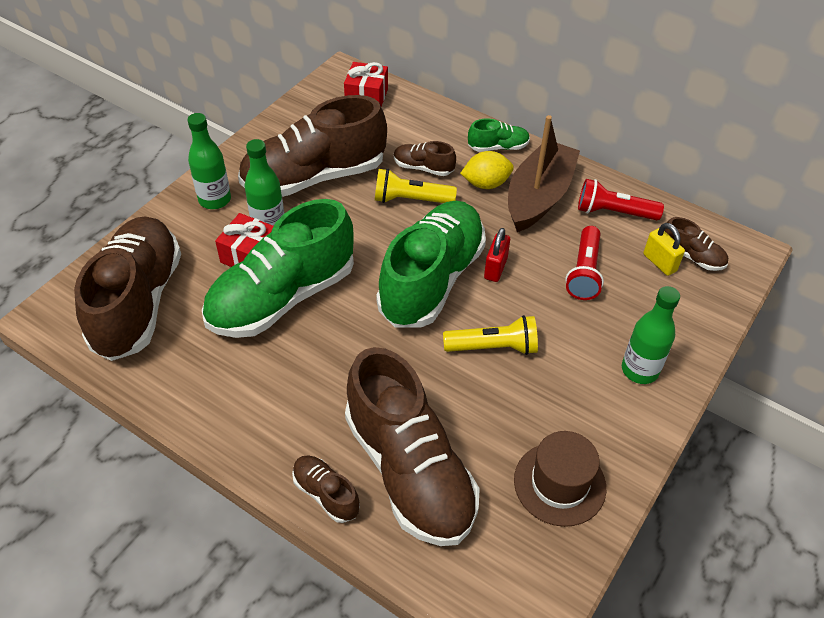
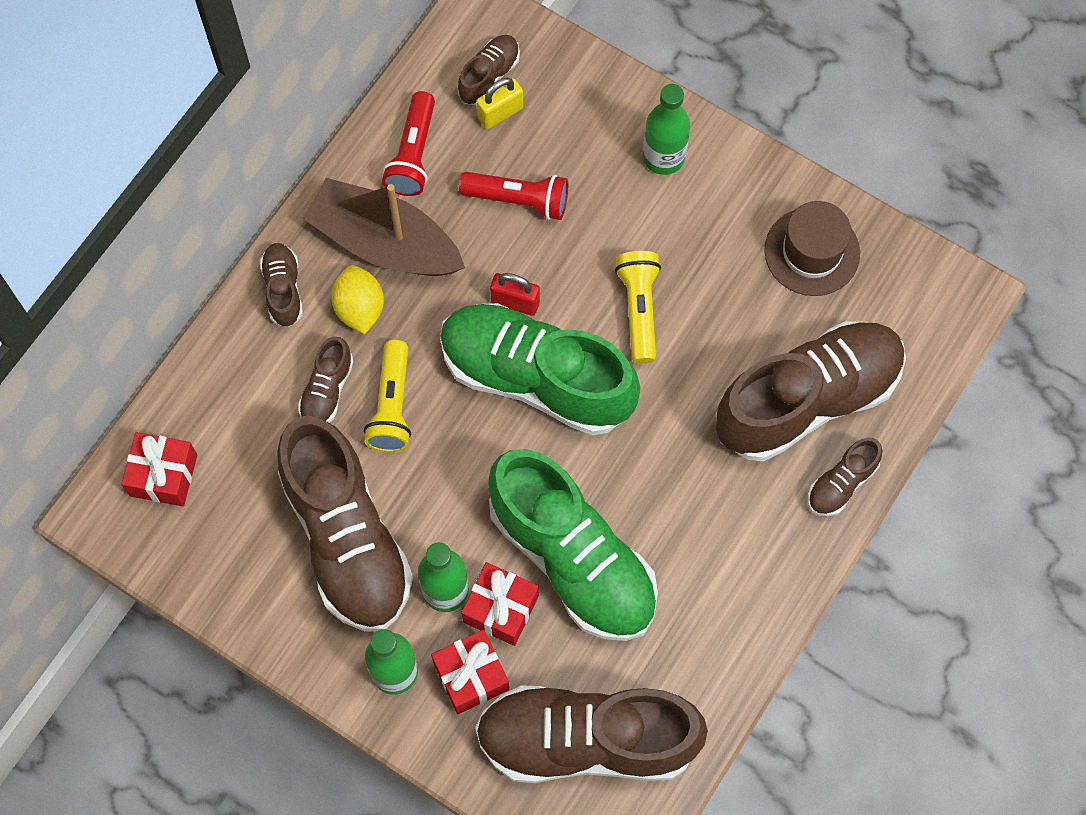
camera: 90 degrees left, 20 degrees up
(203, 238) = (471, 676): none -> red gift
(498, 147) = (283, 289): green shoe -> brown shoe

